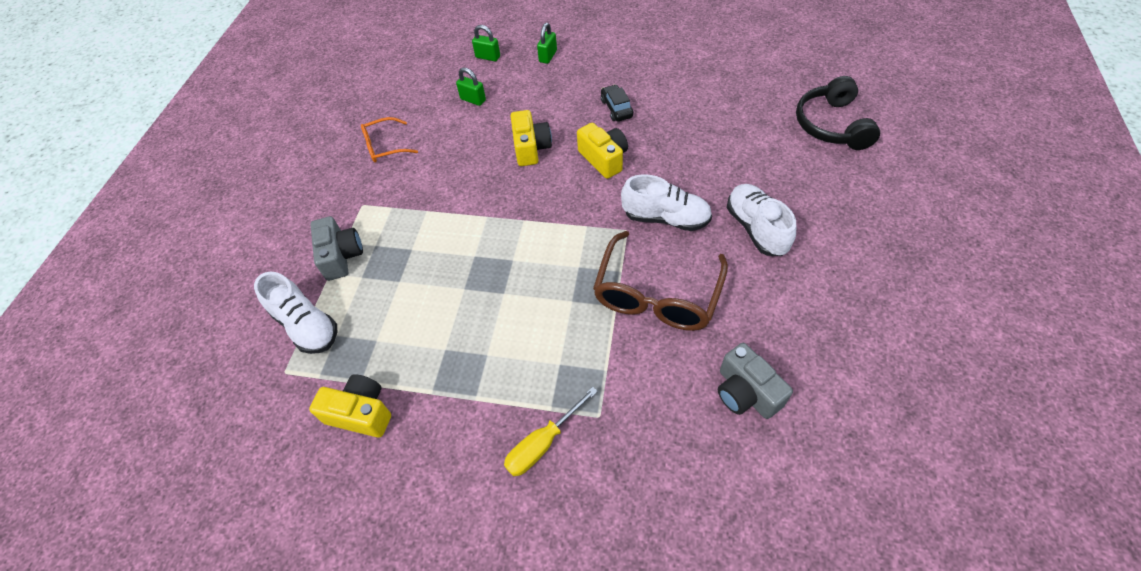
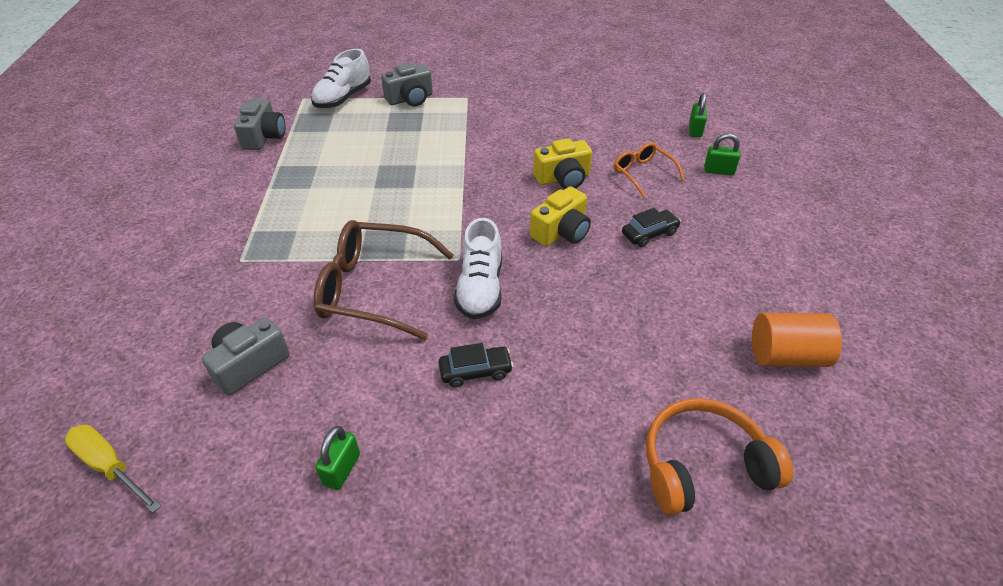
camera: 75 degrees right, 10 degrees down
(361, 413) = (264, 137): yellow camera -> grey camera
(384, 146) = (539, 94): orange glasses -> orange glasses (642, 173)
(473, 100) = (622, 131): green padlock -> green padlock (342, 469)
(543, 443) = (221, 230): yellow screwdriver -> yellow screwdriver (110, 466)
(745, 70) = (786, 356): none -> orange cylinder
(756, 228) = (475, 371): white shoe -> black car
(831, 125) = (703, 466): black headphones -> orange headphones

